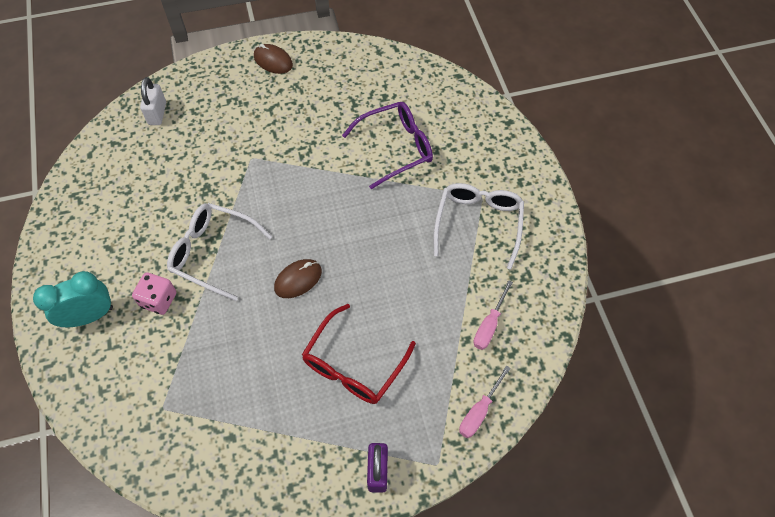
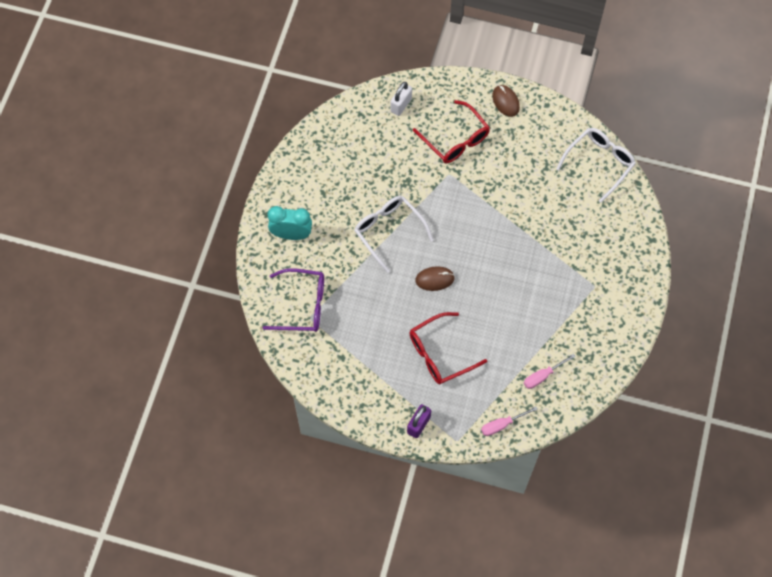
camera: 30 degrees right, 5 degrees up
(159, 300) = (339, 246): pink dice -> none
(239, 120) = (455, 139): none -> red glasses
(396, 148) = (556, 218): purple glasses -> purple glasses (302, 305)
(478, 223) = (579, 304): white glasses -> white glasses (599, 163)

